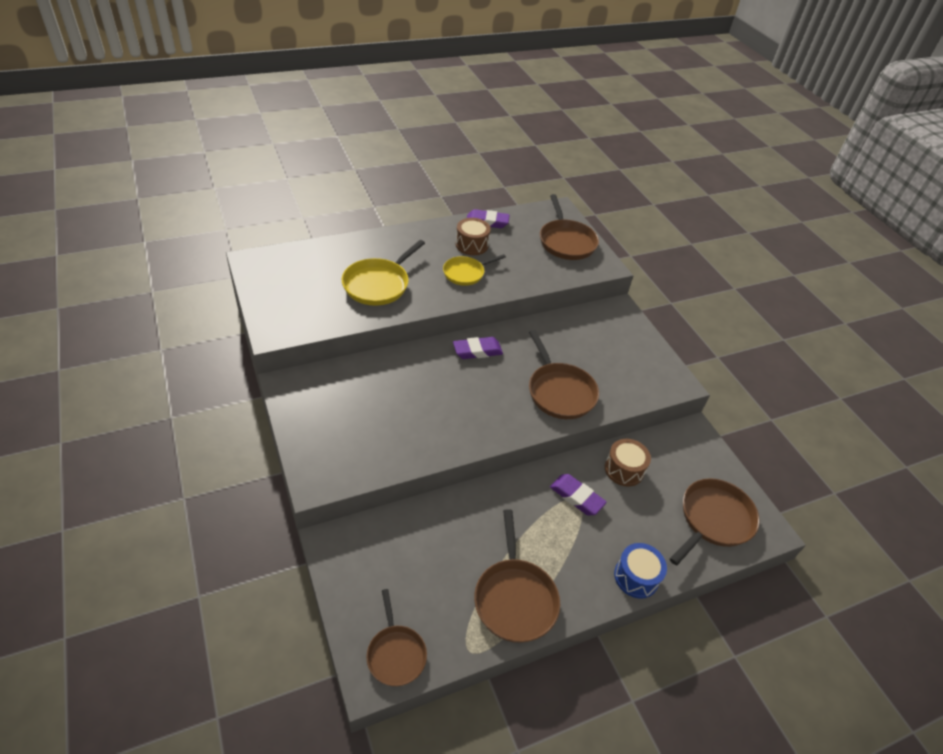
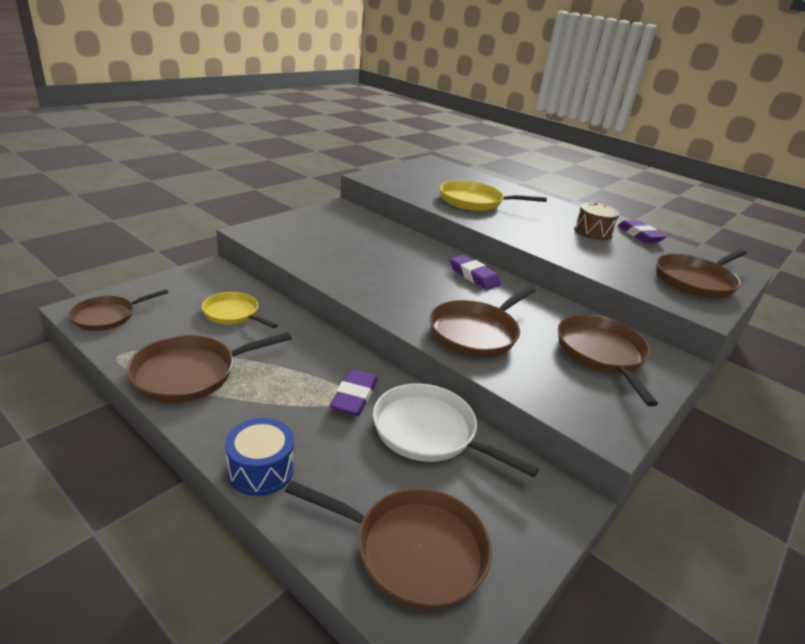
camera: 65 degrees right, 15 degrees down
(465, 273) = (548, 234): yellow pan -> yellow pan (233, 313)
(603, 339) = (601, 353): none -> brown pan
(624, 469) = (429, 432): brown drum -> white pan

